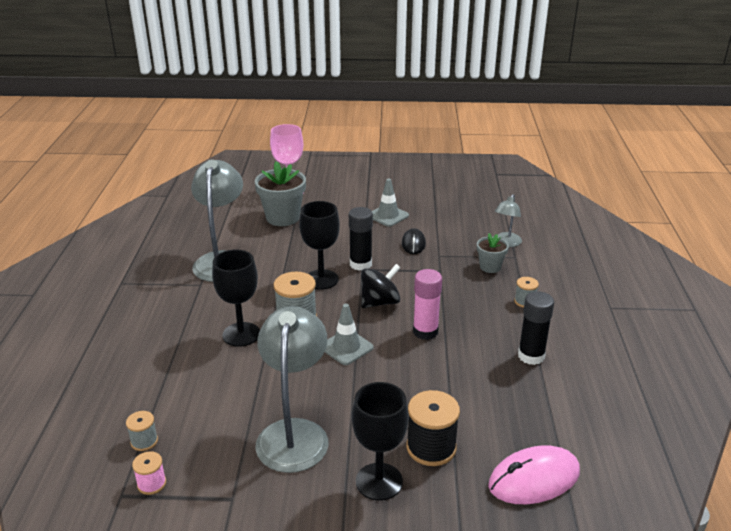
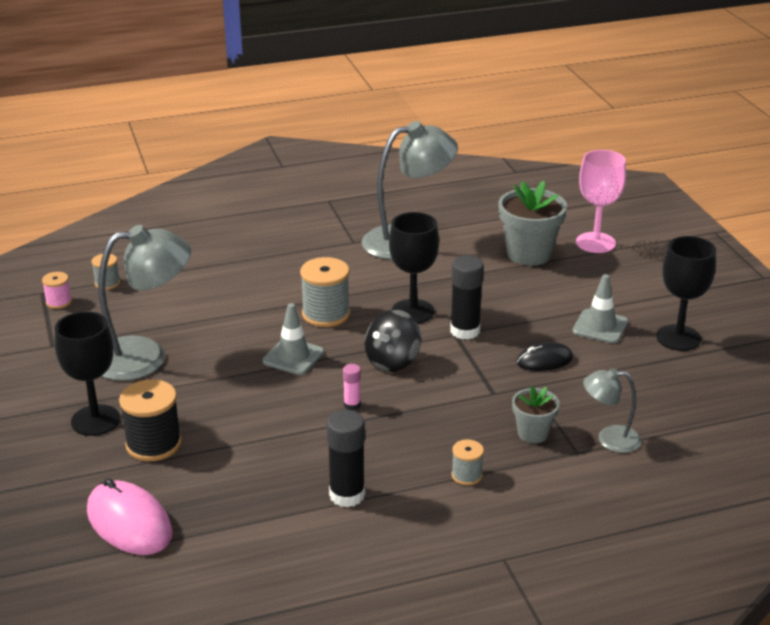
camera: 70 degrees right, 0 degrees up
(241, 334) = (281, 288): black goblet -> black goblet (678, 338)
(380, 302) = (392, 361): black spinning top -> black spinning top turned 90 degrees clockwise
(425, 332) = (352, 405): pink glue stick -> pink glue stick, size x0.52

